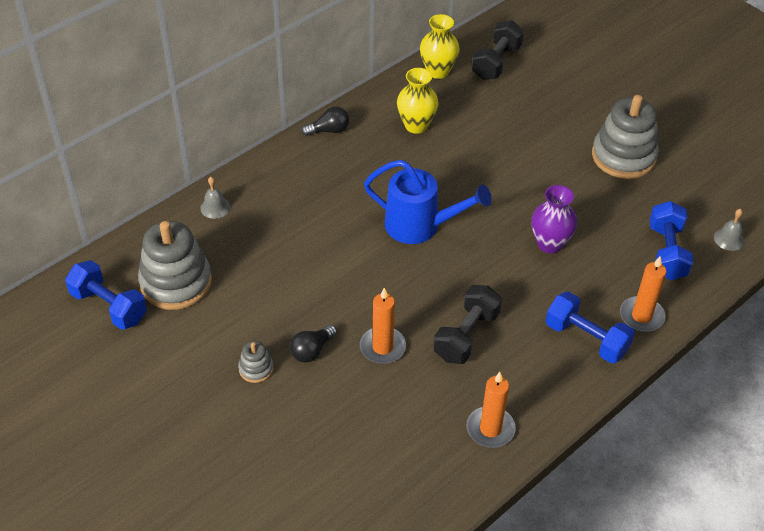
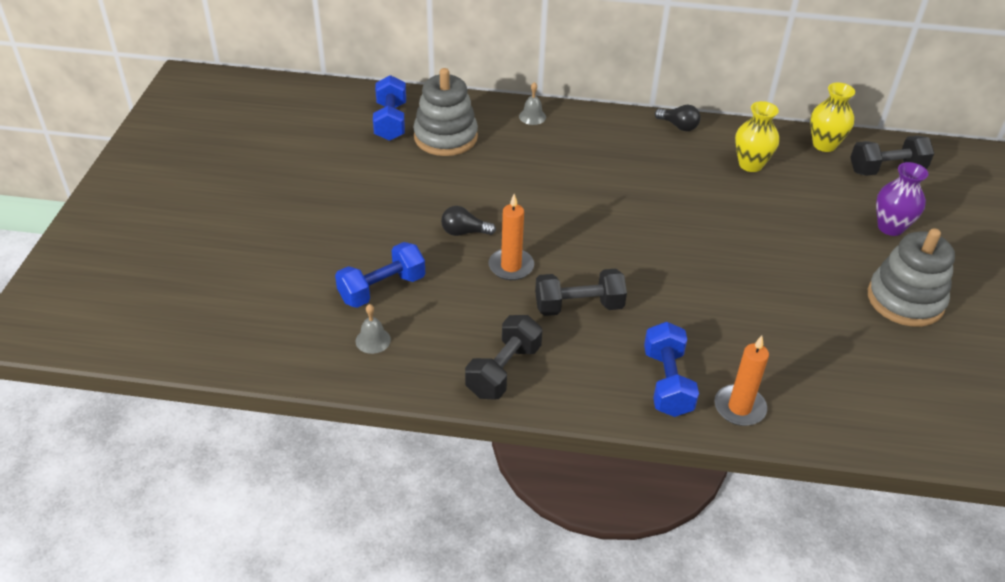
camera: 50 degrees right, 5 degrees down
(256, 369) = (416, 214): grey stacking toy -> none
(421, 226) = (653, 222): blue watering can -> none
(490, 429) = (503, 371): orange candle -> black dumbbell
(550, 244) = (738, 305): purple vase -> purple vase (890, 227)
(666, 252) = (836, 387): blue dumbbell -> blue dumbbell (382, 289)
(729, 239) = (916, 425): grey bell -> grey bell (373, 340)

